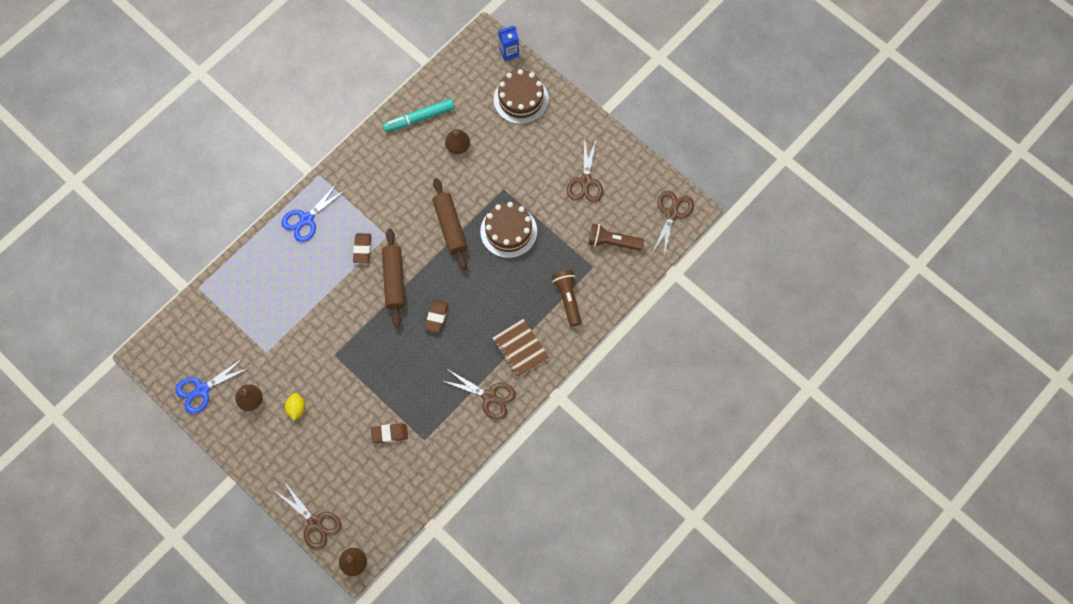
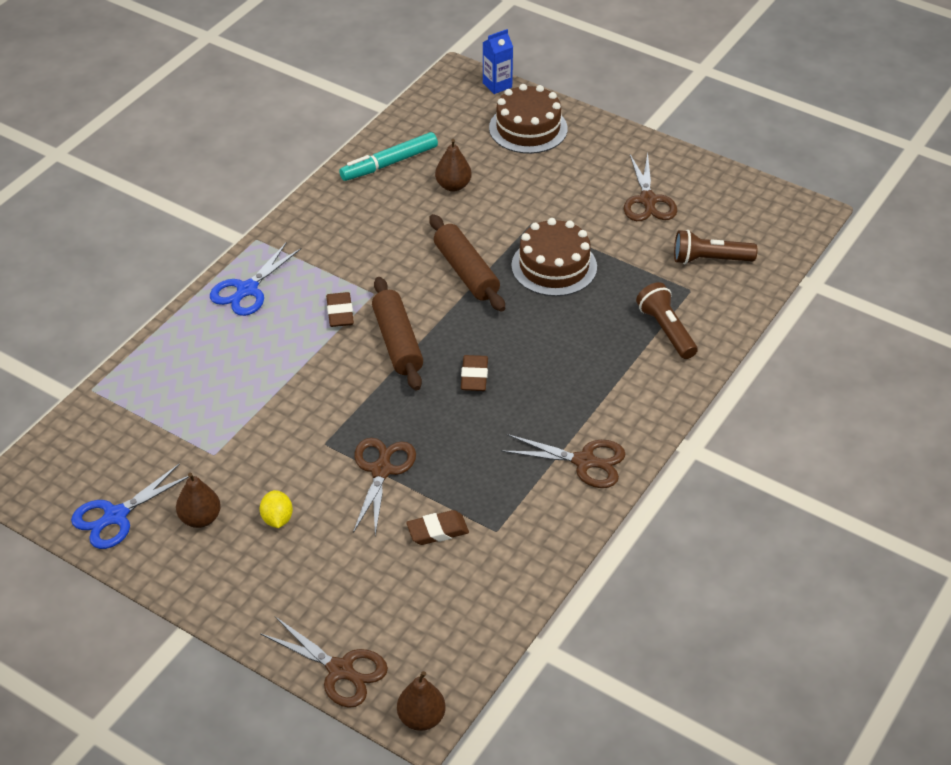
camera: 10 degrees left, 25 degrees down
(520, 348) = (614, 397): brown notebook -> none
(672, 214) = (783, 219): brown scissors -> brown scissors (381, 470)

